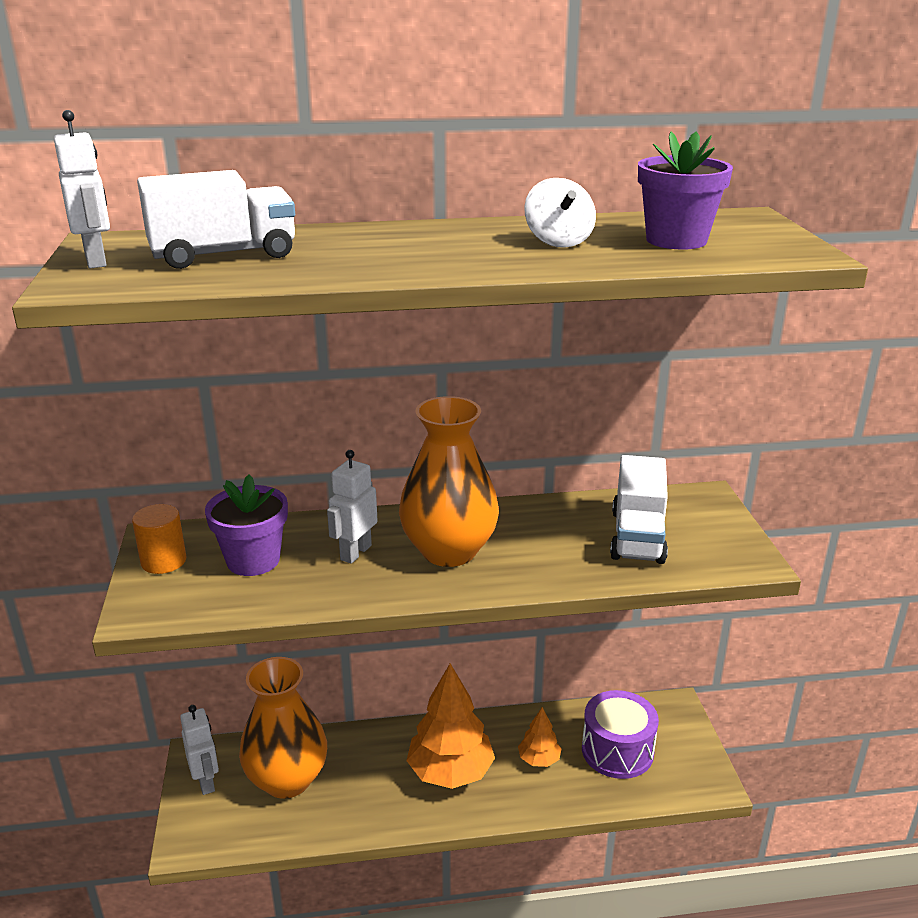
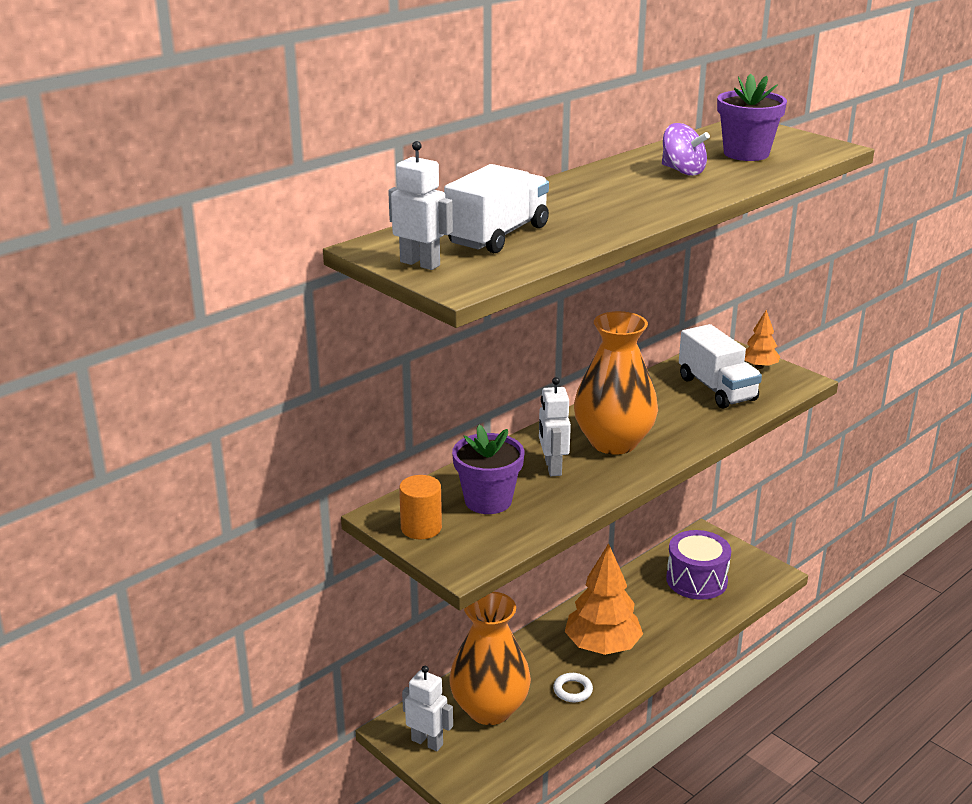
camera: 35 degrees left, 0 degrees up
(375, 802) = (572, 690): none -> white ring
(539, 759) = (652, 610): orange tree -> orange tree (759, 366)
(558, 241) = (682, 171): white spinning top -> purple spinning top

